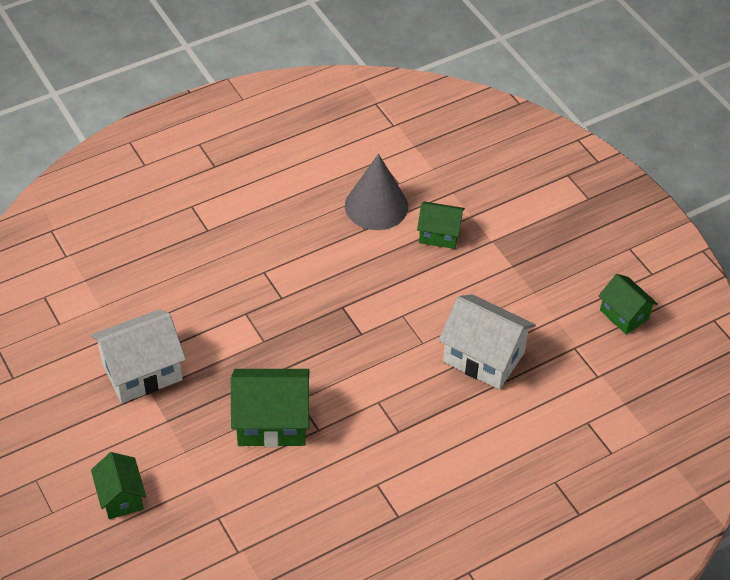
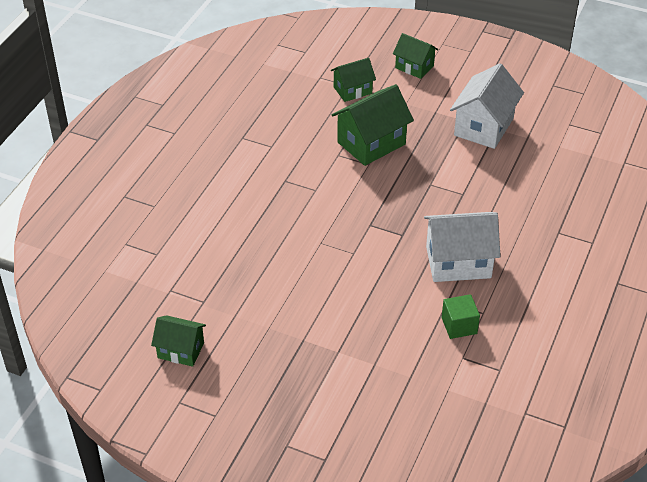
camera: 145 degrees right, 5 degrees down
(376, 206) = (459, 325): grey cone -> green cube
(439, 234) = (385, 331): green house -> green house (352, 90)
(483, 357) = (267, 257): white house -> white house (458, 262)

